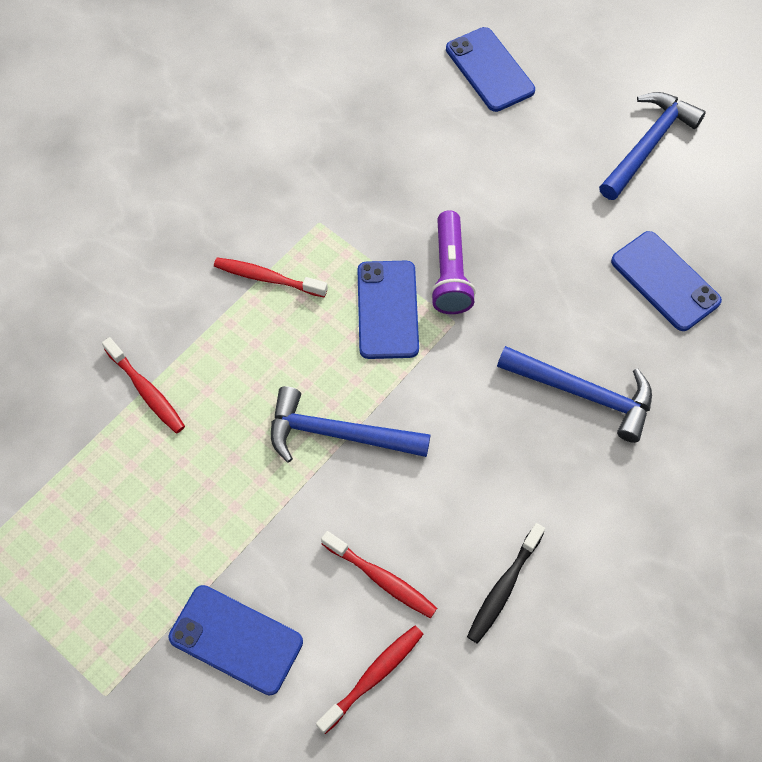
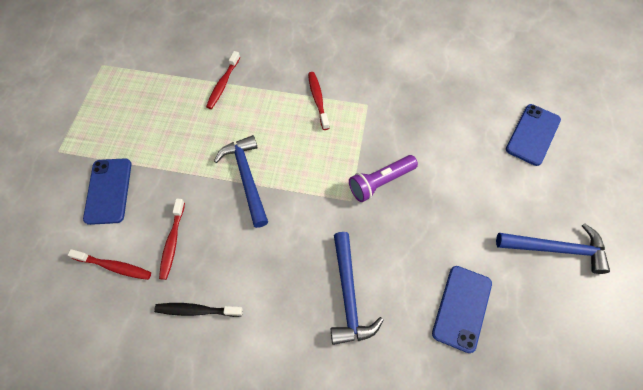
camera: 60 degrees right, 0 degrees up
(387, 310) = (336, 163): blue phone -> none

